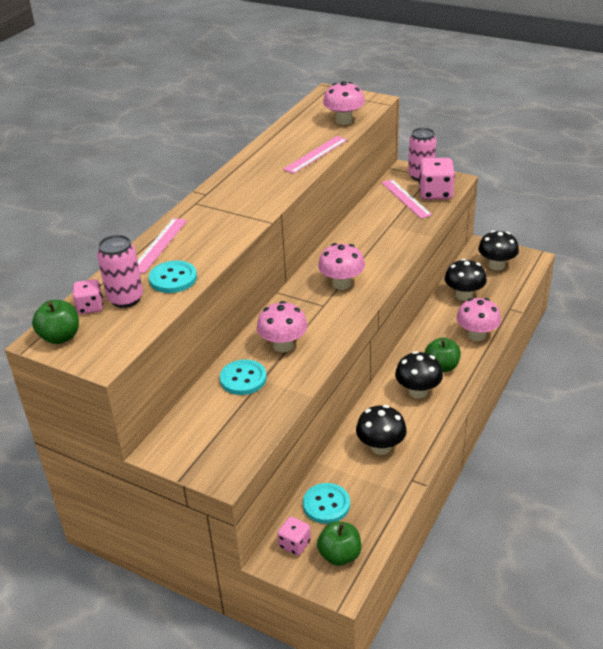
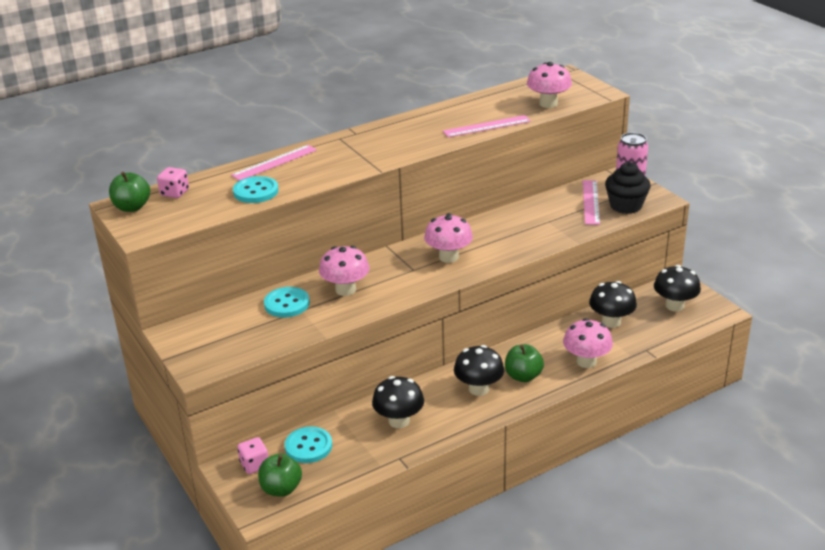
camera: 30 degrees right, 5 degrees down
(125, 299) = (205, 195): pink can -> none
(435, 193) = (626, 206): pink dice -> black cupcake

